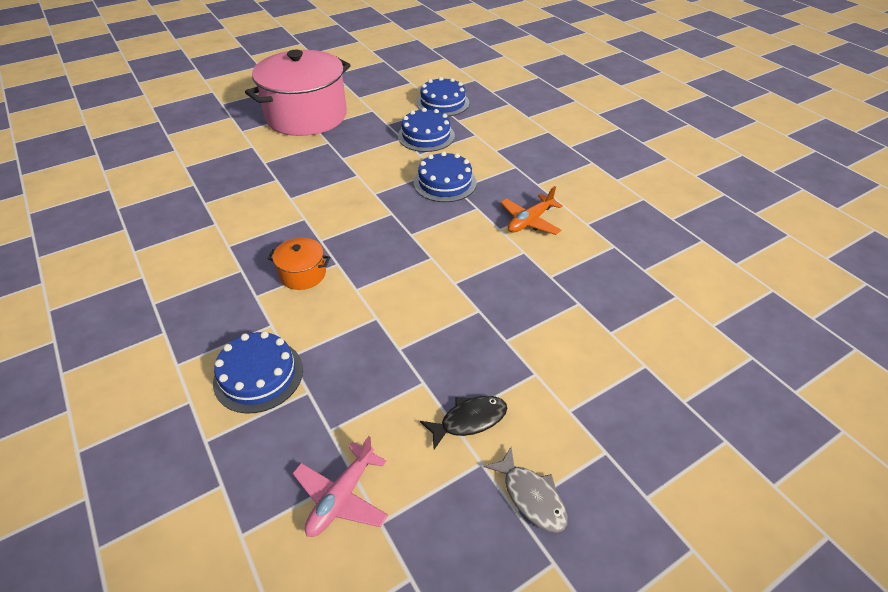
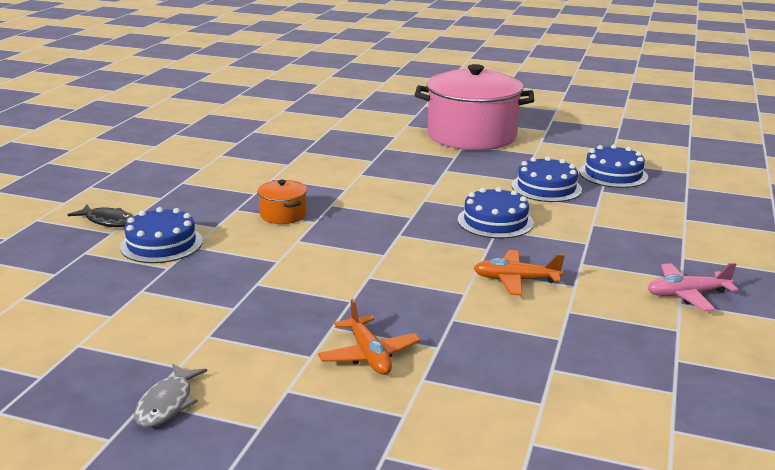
camera: 50 degrees right, 20 degrees down
(341, 497) = (86, 320): pink plane -> pink plane (687, 294)
(469, 420) = (217, 344): black fish -> black fish (108, 221)
(560, 342) = (369, 355): none -> orange plane

